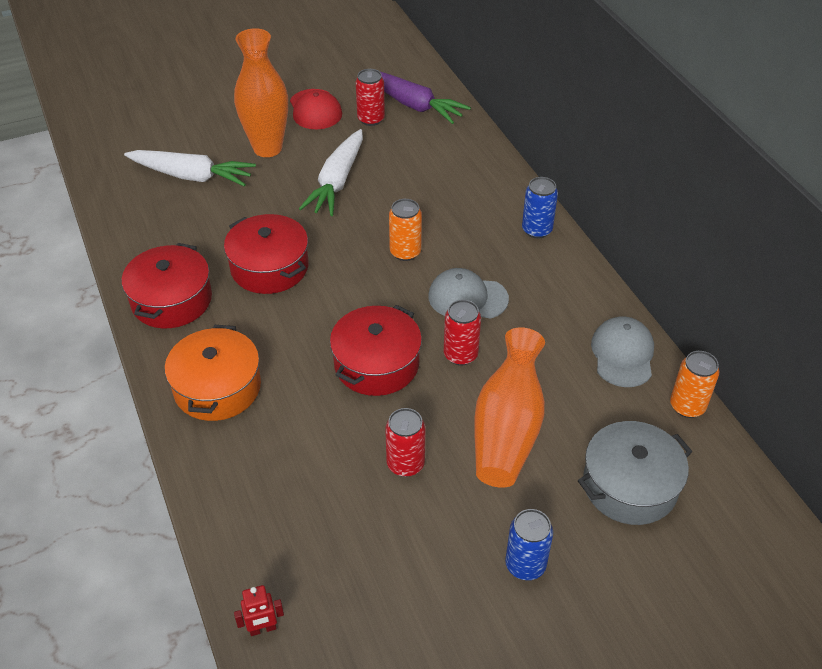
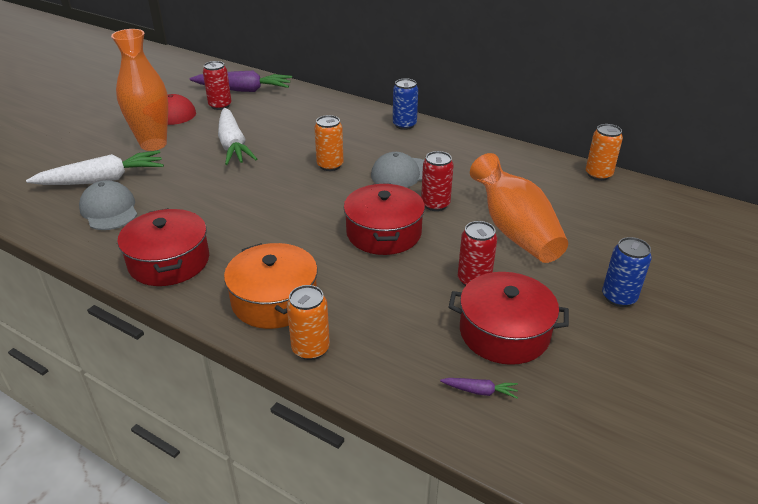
camera: 35 degrees left, 10 degrees down
(202, 453) = (310, 349): none -> orange can
(263, 629) = (499, 440): red robot -> none
(269, 267) = (234, 210): red pot -> red pot (504, 332)
(294, 577) = (480, 391): none -> purple carrot
(622, 354) = (532, 165): grey cap -> grey cap (109, 210)
(629, 485) = (620, 226): grey pot -> none

